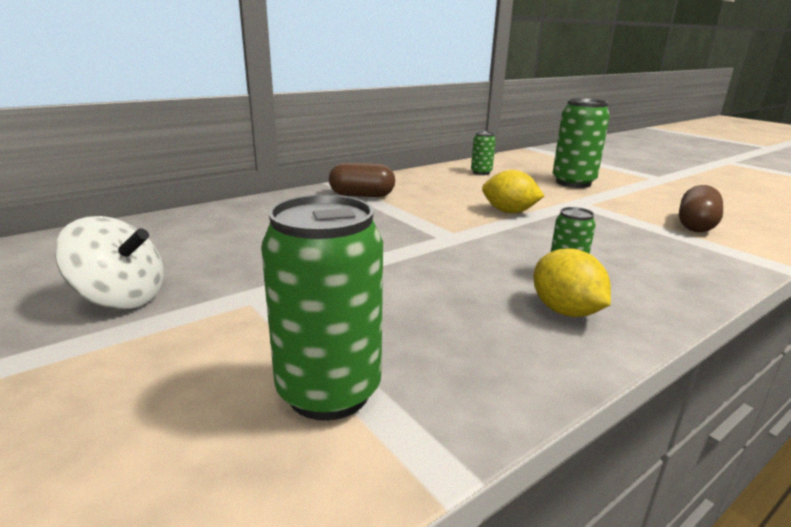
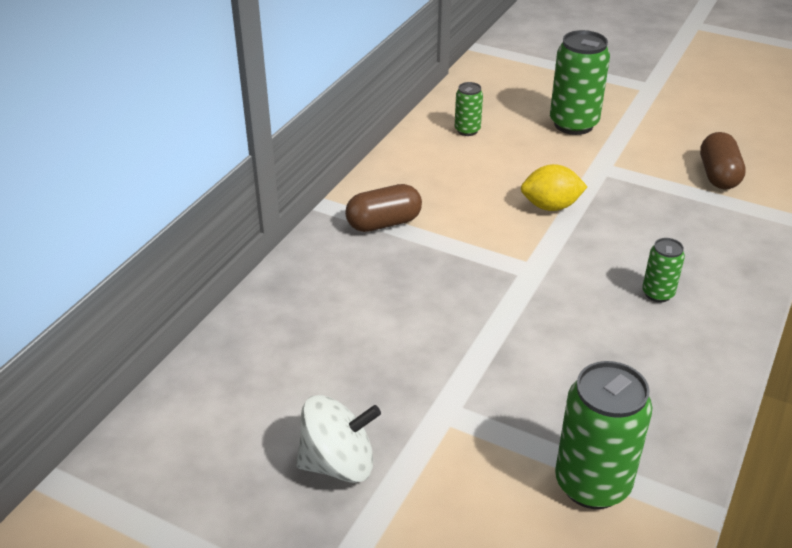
camera: 25 degrees left, 15 degrees up
(565, 311) = (683, 340): yellow lemon -> none

